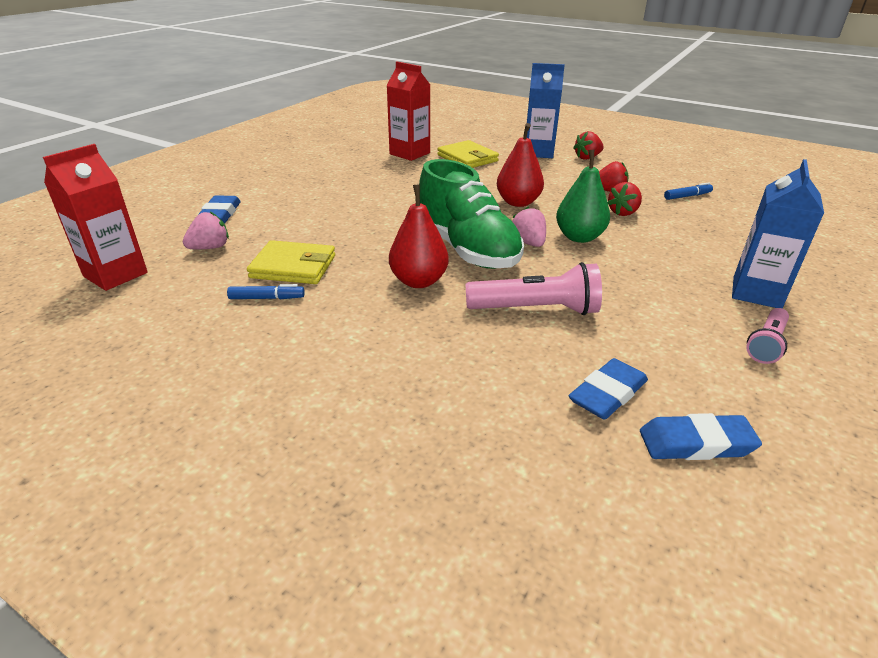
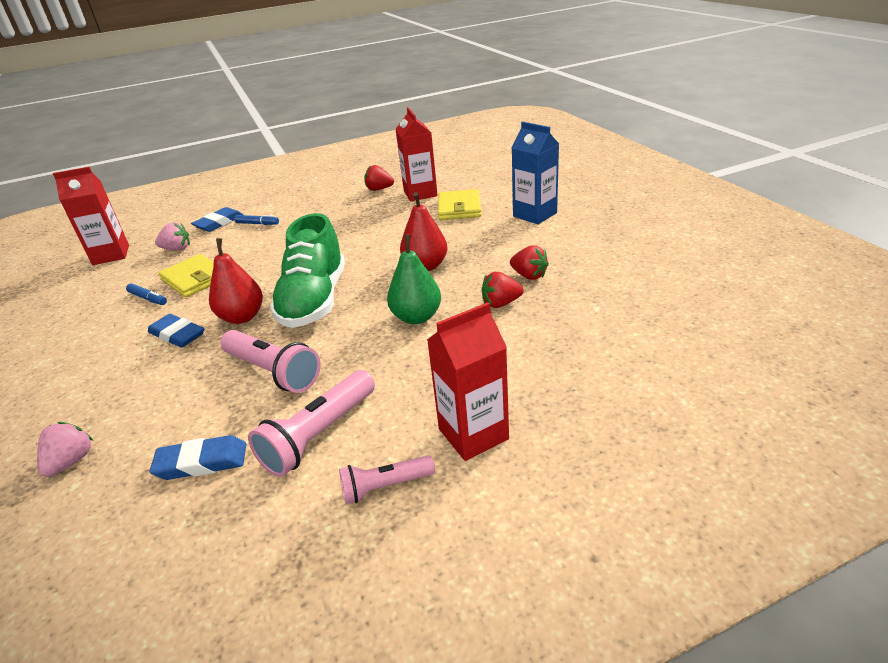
camera: 40 degrees right, 0 degrees up
(528, 243) = (367, 309): pink strawberry -> pink strawberry (71, 461)
(587, 158) = (574, 231): red strawberry -> red strawberry (379, 189)
(661, 335) = (319, 435): none -> pink flashlight
(687, 196) = (602, 304): blue marker -> blue marker (257, 224)
(696, 443) = (186, 532): blue eraser -> blue eraser (177, 335)
(756, 292) = (473, 434): blue carton -> red carton

